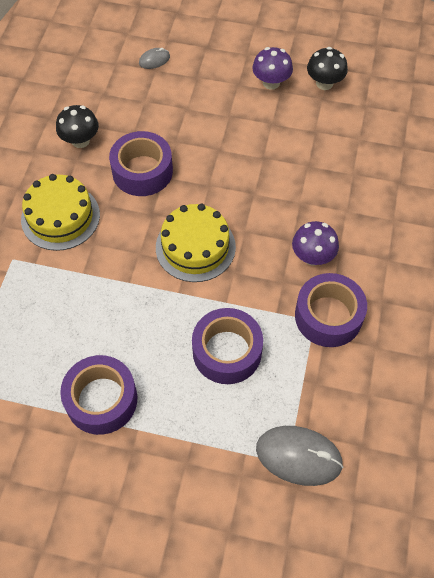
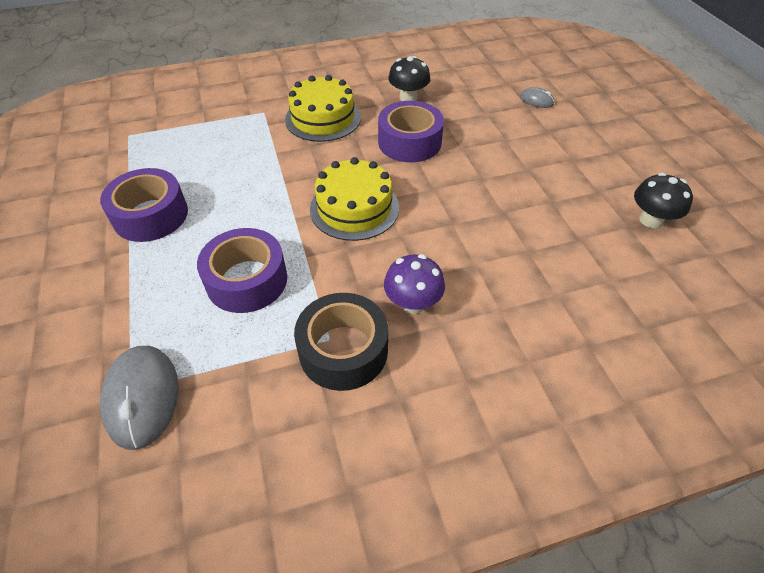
camera: 60 degrees right, 10 degrees down
(271, 83) = (601, 180): purple mushroom -> none
(328, 316) = (343, 350): purple tape -> black tape

